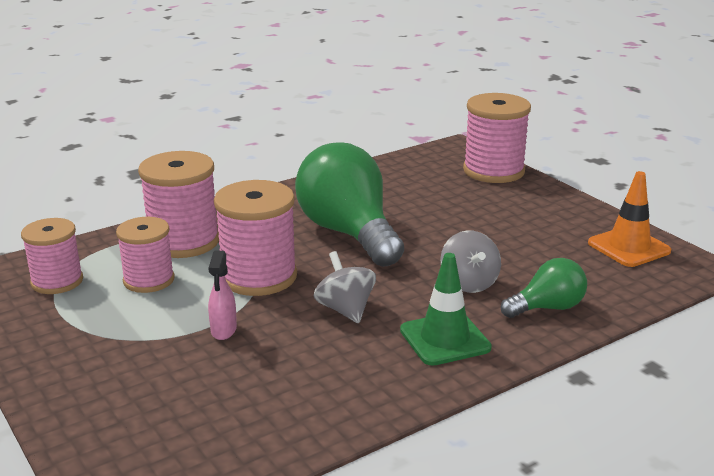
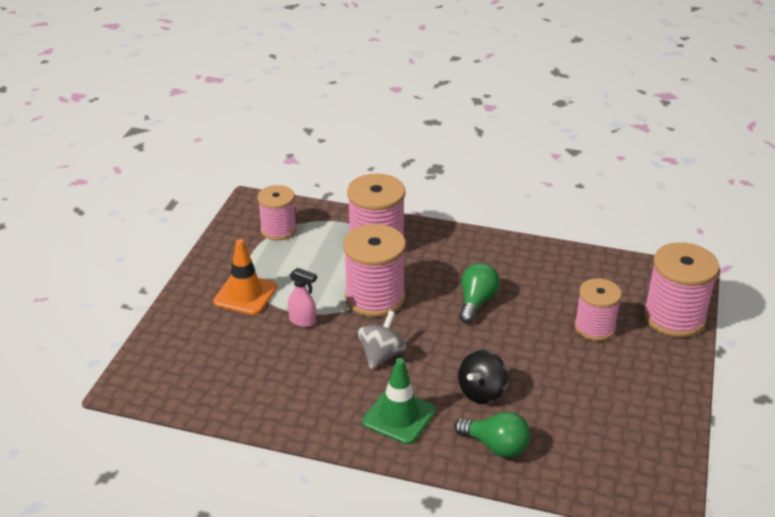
camera: 50 degrees right, 10 degrees up
(149, 280) = (319, 260): pink spool -> pink spool (594, 327)
(223, 330) = (303, 321): pink spray bottle -> pink spray bottle turned 120 degrees counterclockwise
(349, 233) = (476, 302): green light bulb -> green light bulb, size x0.51
(469, 283) = (482, 392): grey spinning top -> black spinning top
(628, 247) = (645, 450): orange traffic cone -> orange traffic cone (245, 294)

